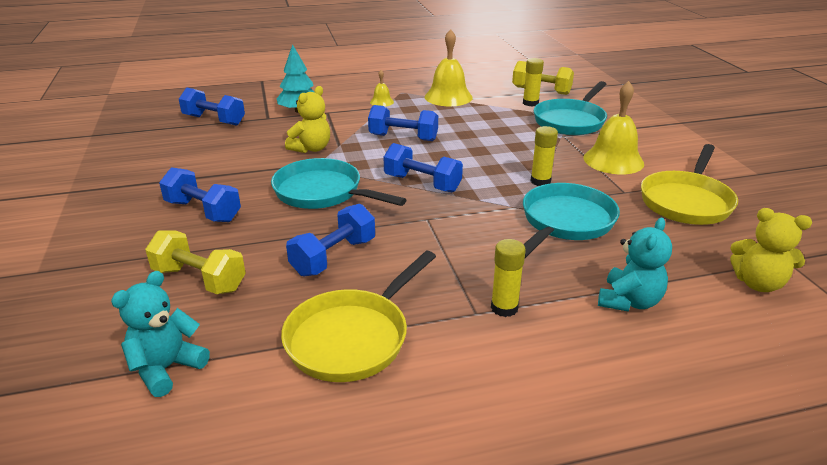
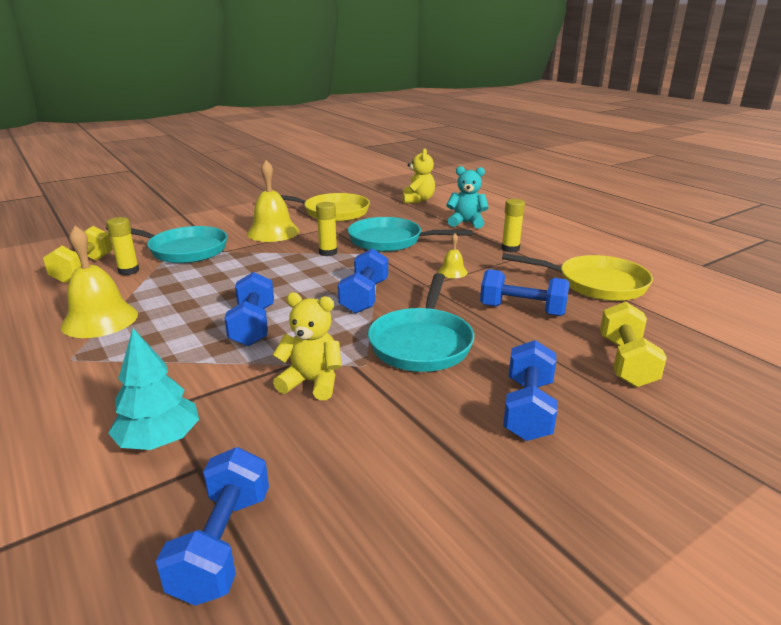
camera: 110 degrees left, 5 degrees down
(167, 368) = (716, 337): turquoise teddy bear -> none
(381, 102) = (116, 367): yellow bell -> yellow bell (452, 272)

